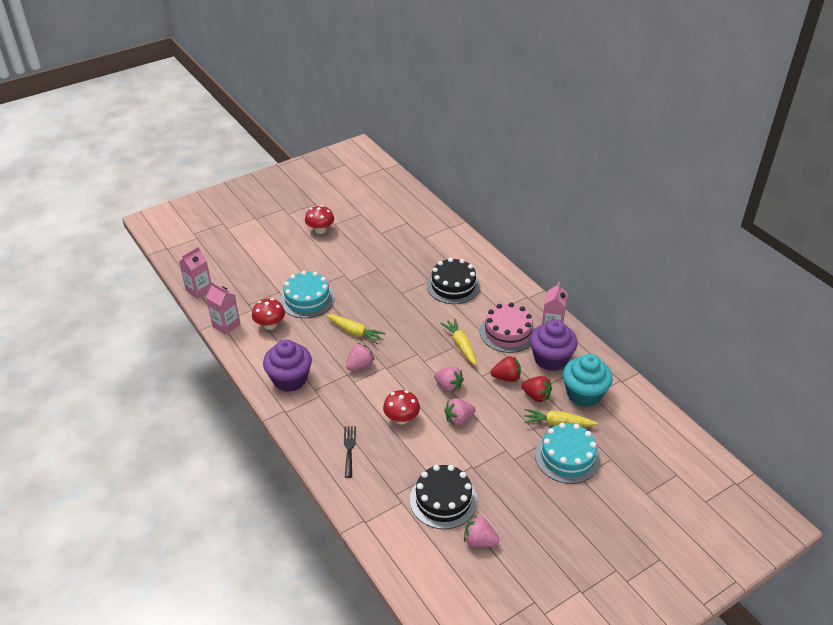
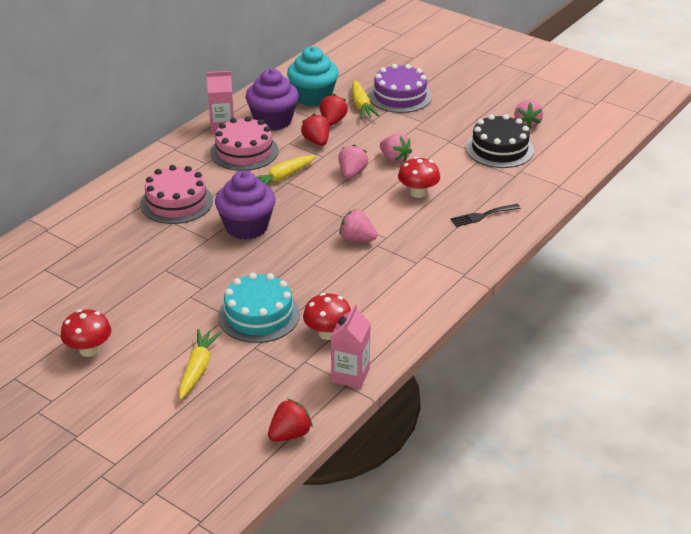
camera: 110 degrees left, 5 degrees down
(199, 290) = (290, 434): pink carton -> red strawberry
(290, 379) = (413, 286): purple cupcake -> purple cupcake (246, 227)
(355, 332) = (302, 257): yellow carrot -> yellow carrot (198, 369)
(453, 286) = (176, 202): black cake -> pink cake
(567, 457) = (400, 96): turquoise cake -> purple cake

